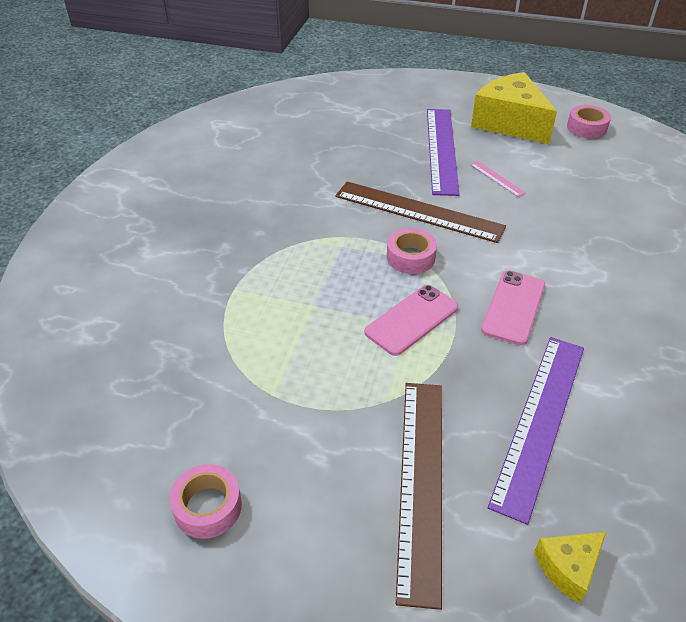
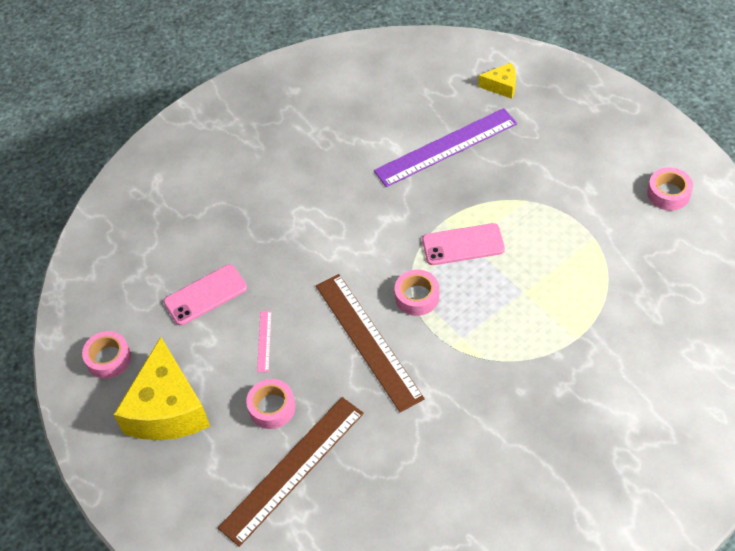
camera: 140 degrees left, 10 degrees up
(421, 482) = (541, 150): brown ruler -> brown ruler (292, 469)
(442, 150) = (272, 408): purple ruler -> pink tape
(513, 307) = (385, 218): pink phone -> pink phone (205, 295)

